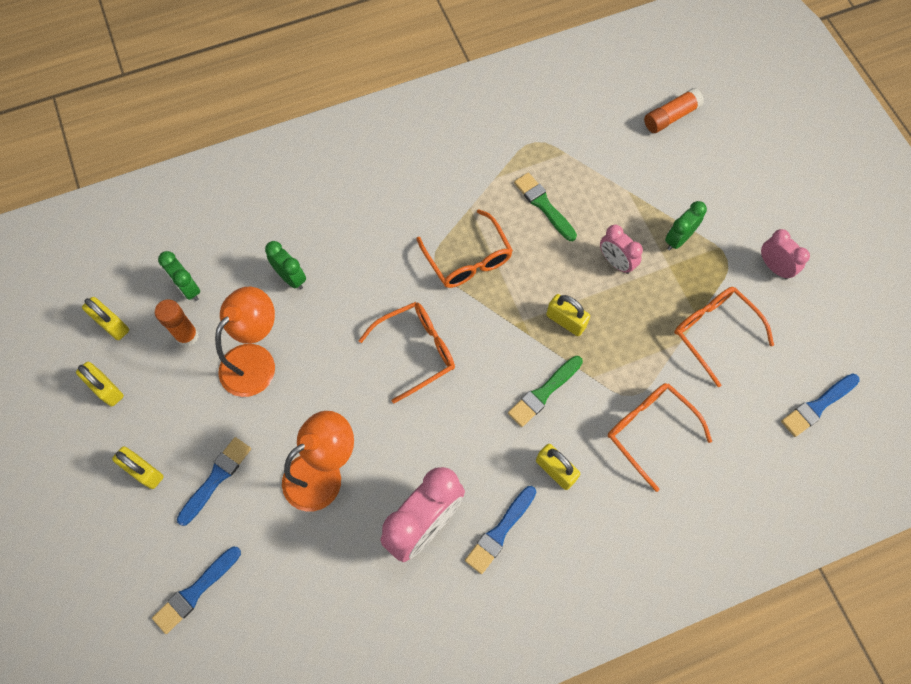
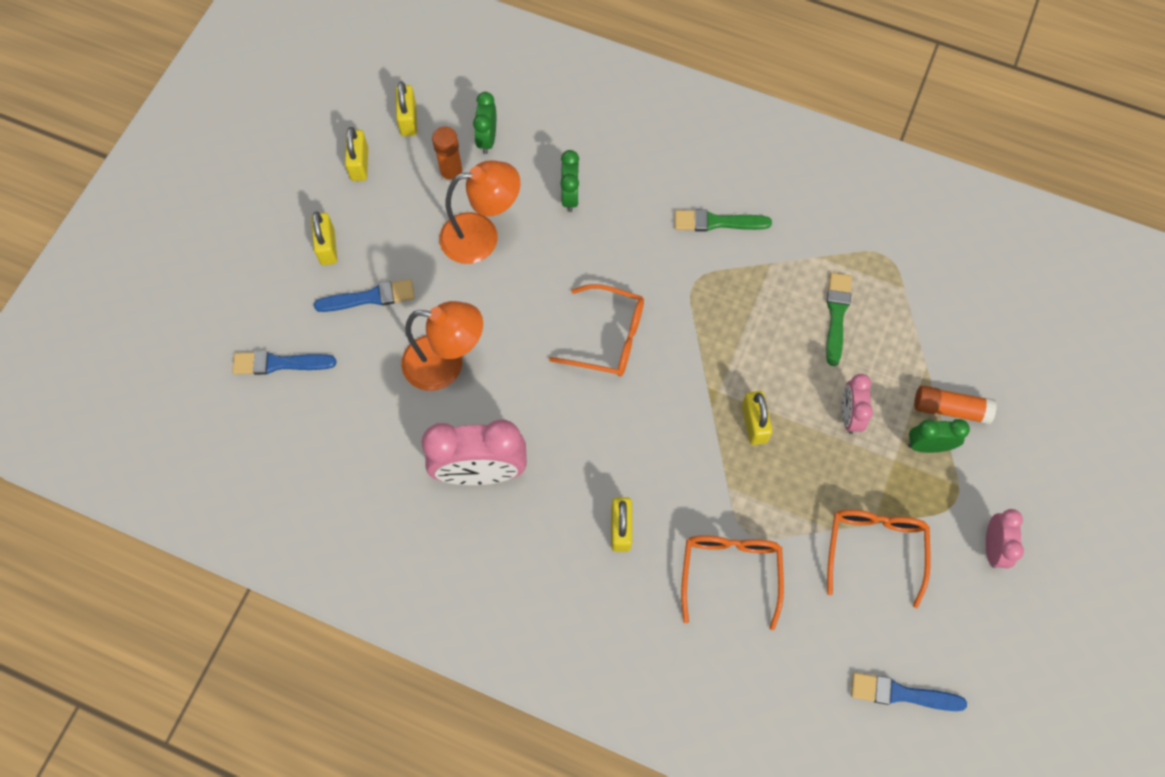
camera: 45 degrees right, 0 degrees up
(468, 259) = (725, 303): orange glasses -> none
(500, 531) = (529, 531): blue brush -> none
(544, 392) = (675, 462): green brush -> green brush (717, 222)
(671, 117) = (1038, 338): orange glue stick -> orange glue stick (950, 409)

